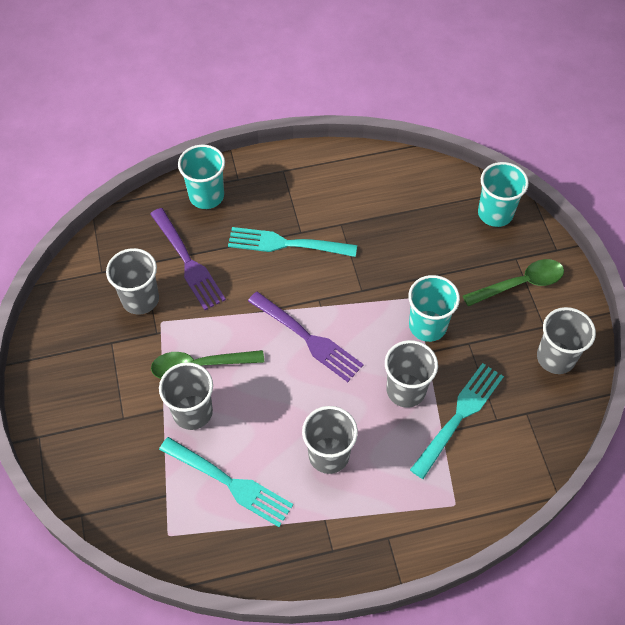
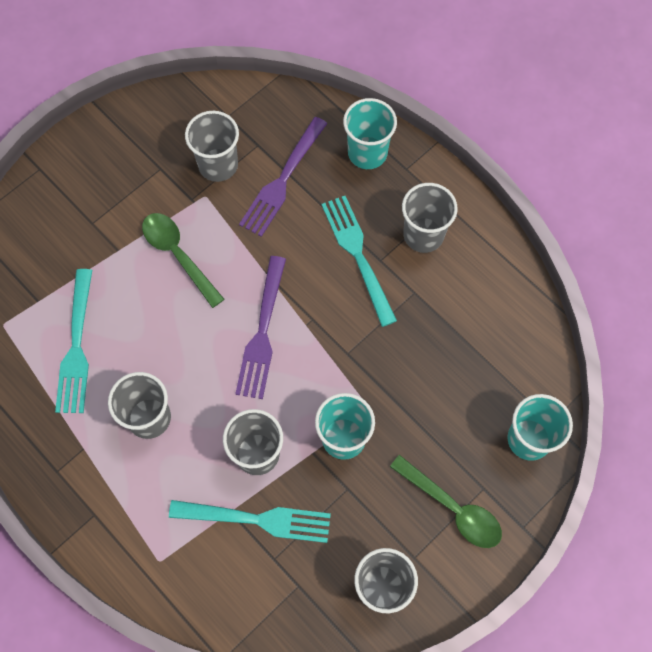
camera: 60 degrees right, 10 degrees up
(192, 412) = (128, 276): grey cup -> grey cup (423, 235)

